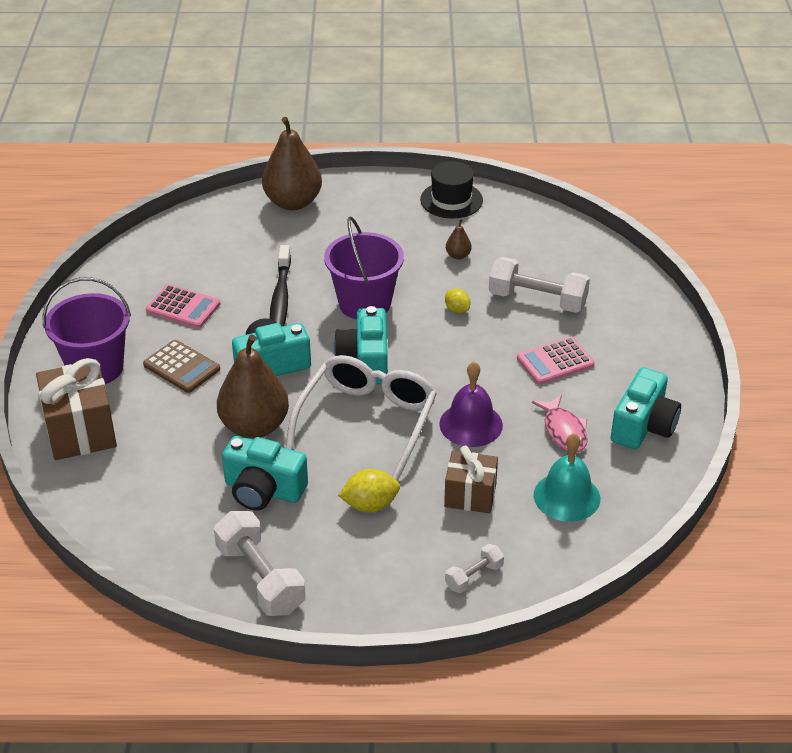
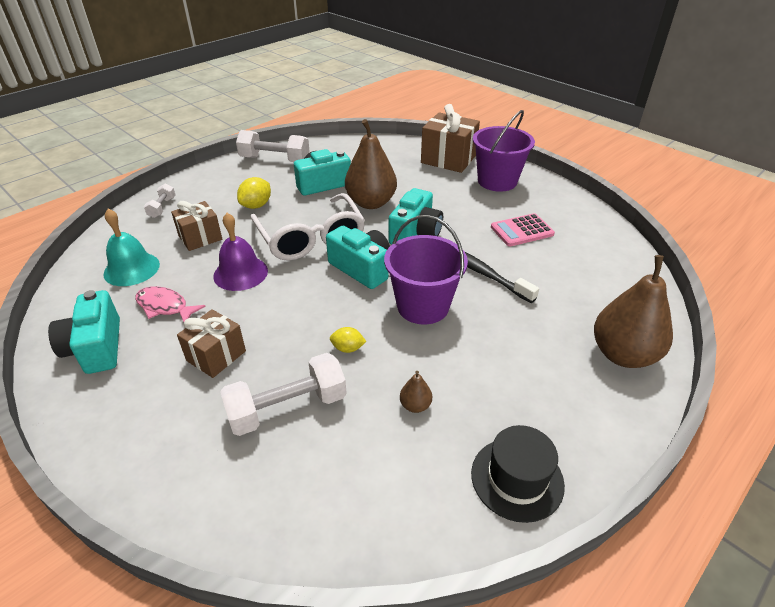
camera: 135 degrees right, 0 degrees up
(182, 367) = (458, 204): brown calculator -> none
(555, 362) = (216, 356): pink calculator -> brown gift

